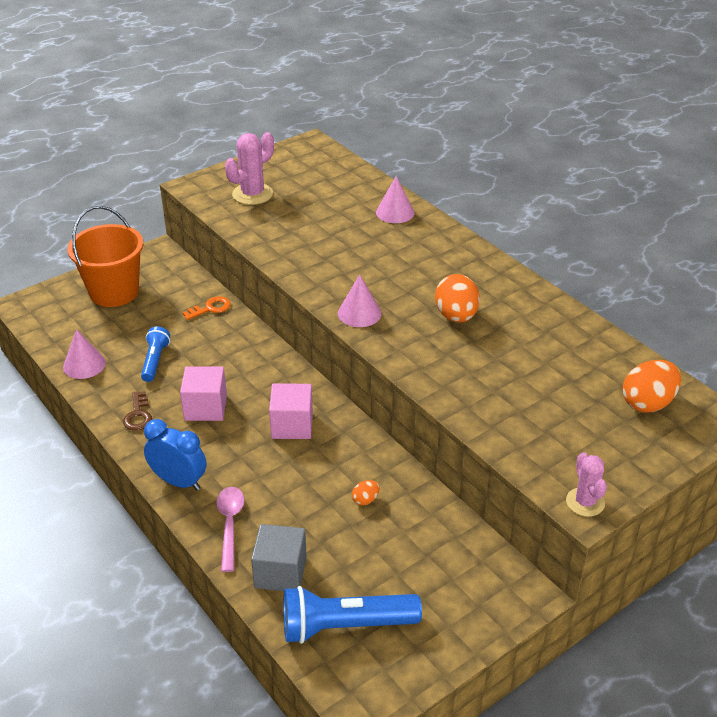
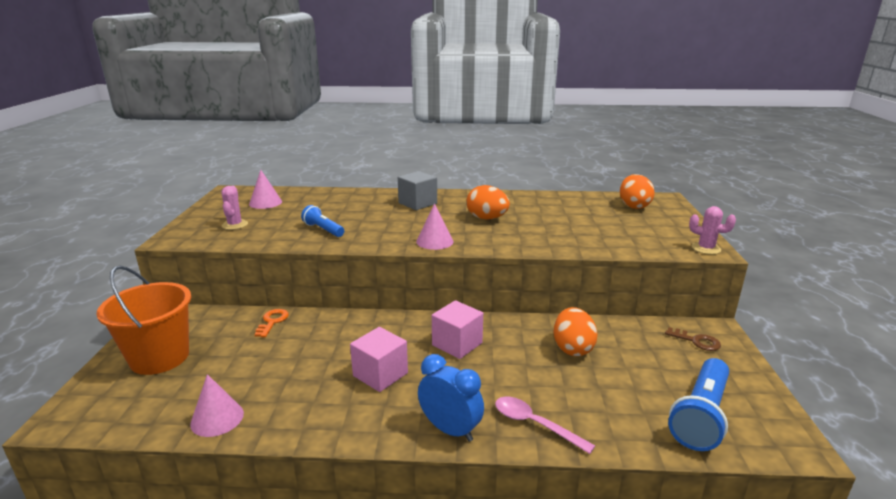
camera: 50 degrees left, 15 degrees down
(138, 415) = (335, 415): brown key -> brown key (697, 341)
(155, 361) = (283, 375): blue flashlight -> blue flashlight (323, 230)
(179, 481) = (450, 430): blue clock -> blue clock turned 60 degrees clockwise
(252, 194) = (235, 225): pink cactus -> pink cactus, size x0.66
(280, 572) = (616, 422): grey cube -> grey cube (417, 203)
(365, 500) = (572, 348): orange egg -> orange egg, size x2.11
(395, 212) = (355, 197): pink cone -> pink cone (265, 203)

